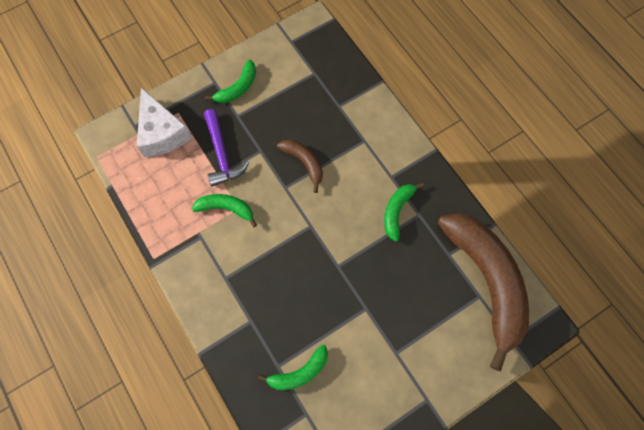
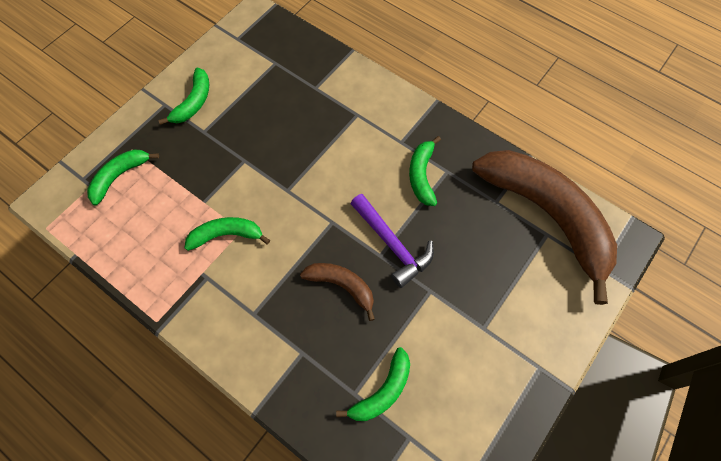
camera: 20 degrees left, 5 degrees down
(162, 133) = (119, 176): white cheese -> green banana
(222, 154) = (200, 178): purple hammer -> purple hammer (392, 245)
(304, 163) = (299, 157): brown banana -> brown banana (342, 286)

